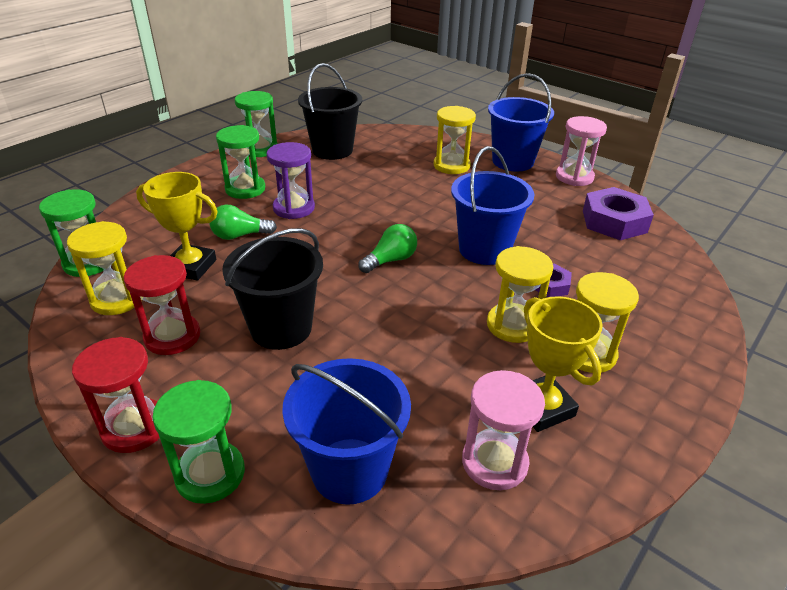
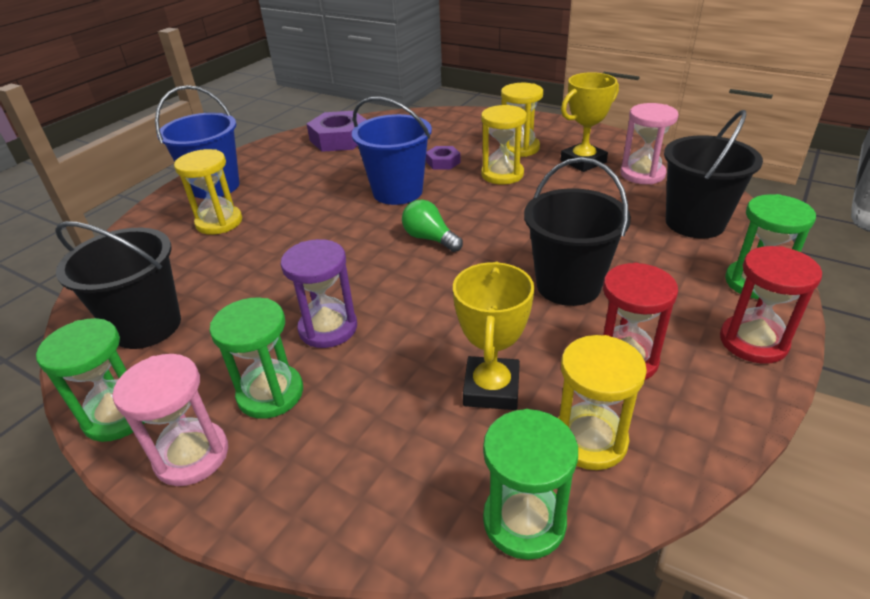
camera: 95 degrees left, 0 degrees up
(239, 235) = (406, 362): green light bulb -> none
(349, 470) = (694, 223): blue bucket -> black bucket
(574, 177) = (256, 155): pink hourglass -> pink hourglass (192, 455)

